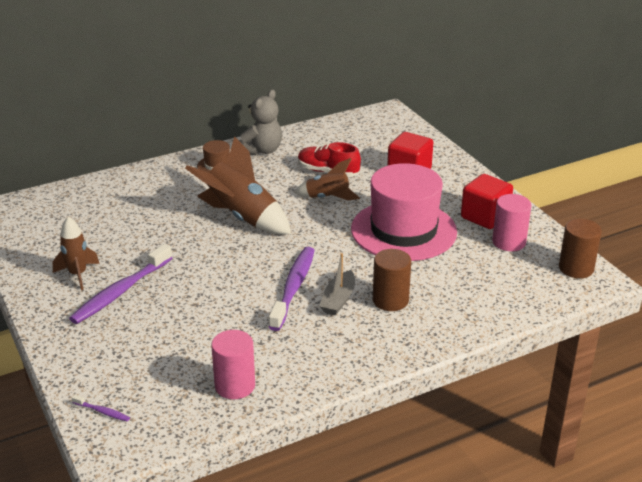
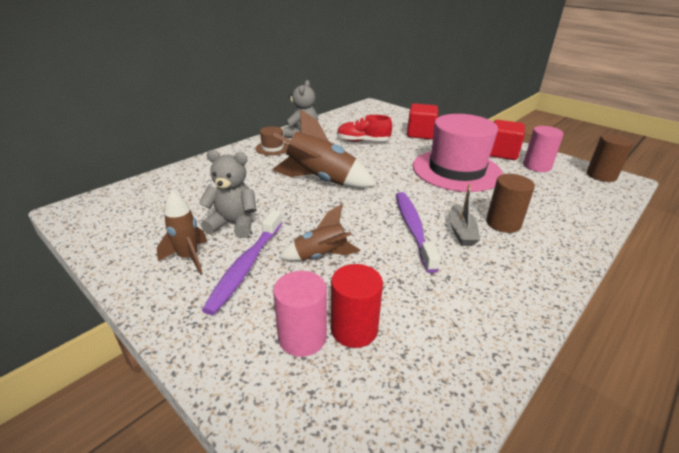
camera: 20 degrees left, 0 degrees up
(102, 411) = (310, 439): purple toothbrush -> none
(130, 250) = (233, 224): none -> grey teddy bear
(175, 358) = (354, 329): none -> red cylinder
(235, 386) = (446, 348): pink cylinder -> pink cylinder (302, 337)
(327, 198) = (378, 157): brown rocket -> brown rocket (321, 256)

